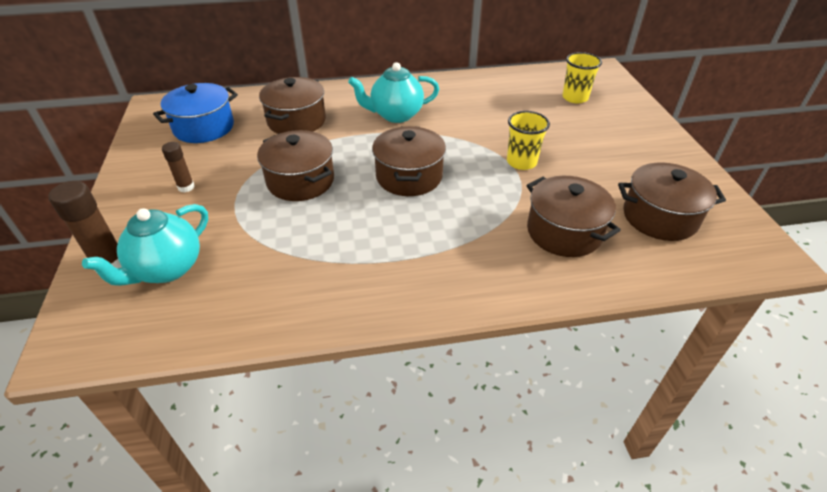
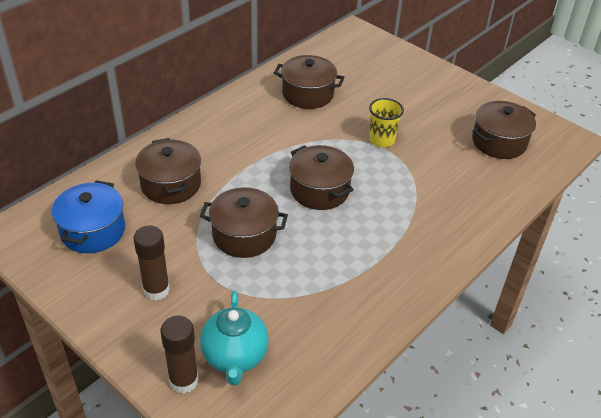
camera: 40 degrees left, 0 degrees up
(186, 187) = (156, 290): brown glue stick -> brown glue stick, size x1.63
(396, 115) = (247, 141): turquoise teapot -> none
(564, 232) = (458, 181): brown pot -> brown pot (308, 94)
(575, 98) = (361, 66): yellow cup -> none

